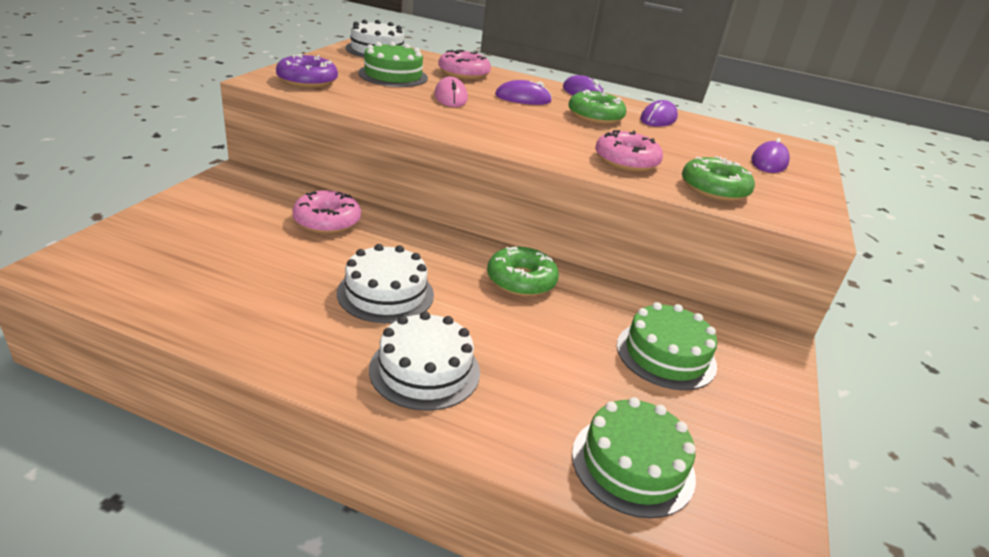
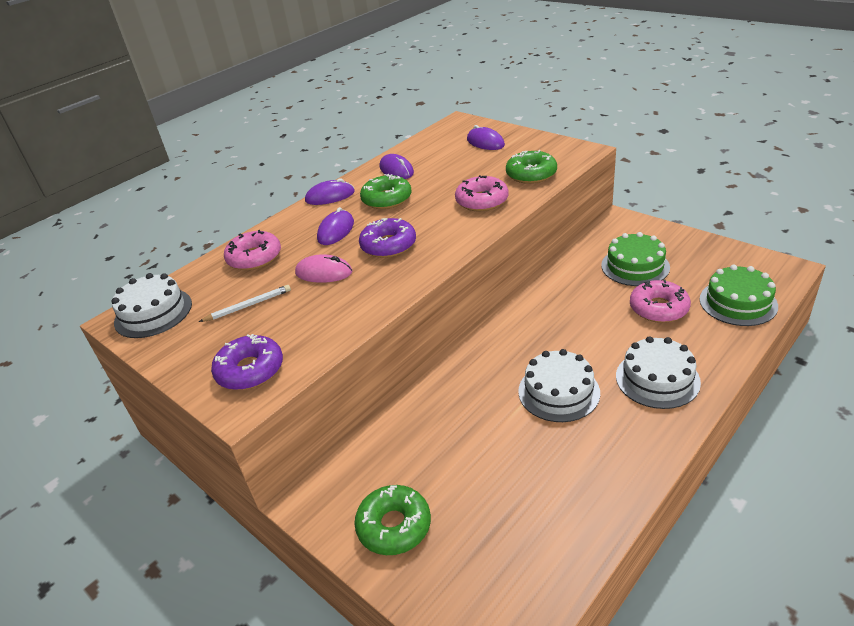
camera: 60 degrees left, 5 degrees up
(327, 221) = (430, 423): pink donut -> pink donut (658, 308)
(393, 75) = (248, 306): green cake -> white pencil
(508, 119) = (388, 245): none -> purple donut
(521, 280) = (543, 314): green donut -> green donut (394, 526)

